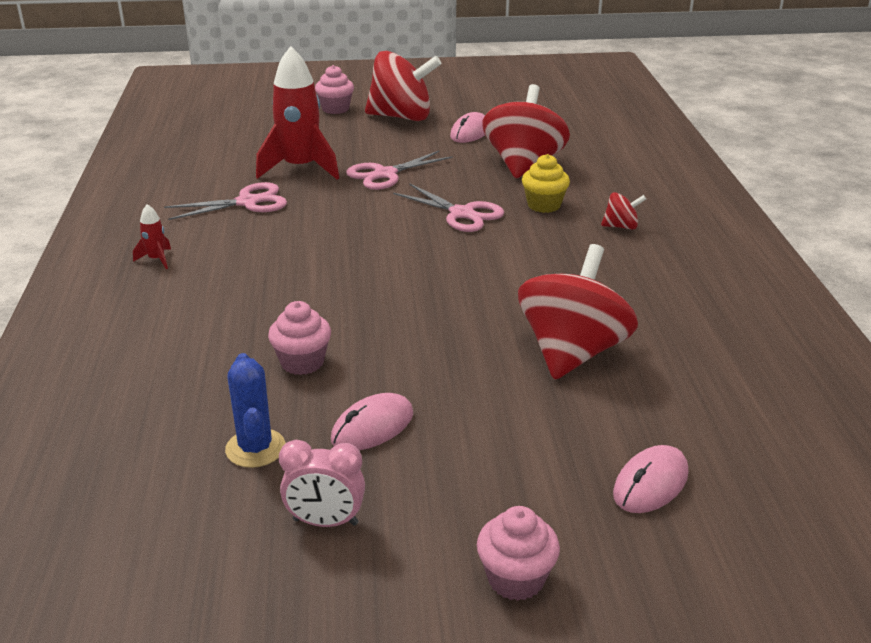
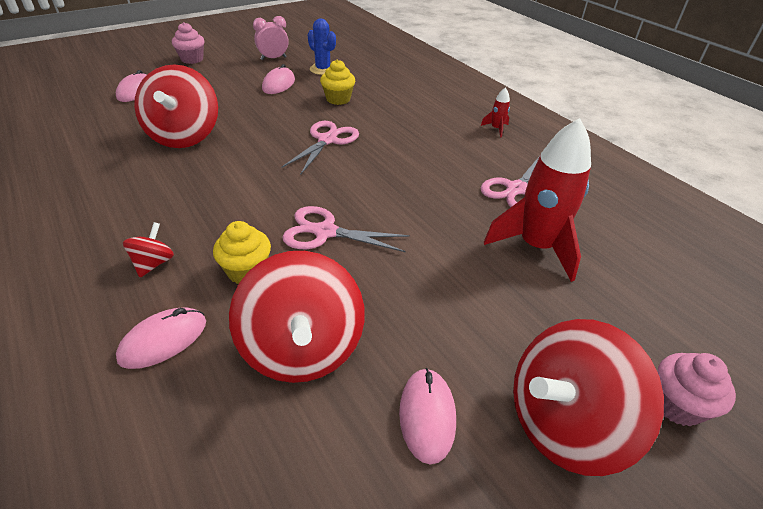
camera: 150 degrees right, 10 degrees up
(302, 362) = (338, 99): pink cupcake -> yellow cupcake
(385, 174) = (447, 266): pink scissors -> pink scissors (327, 140)
(615, 186) = (163, 340): none -> pink mouse
(621, 226) = (154, 263): red spinning top -> red spinning top turned 135 degrees clockwise

